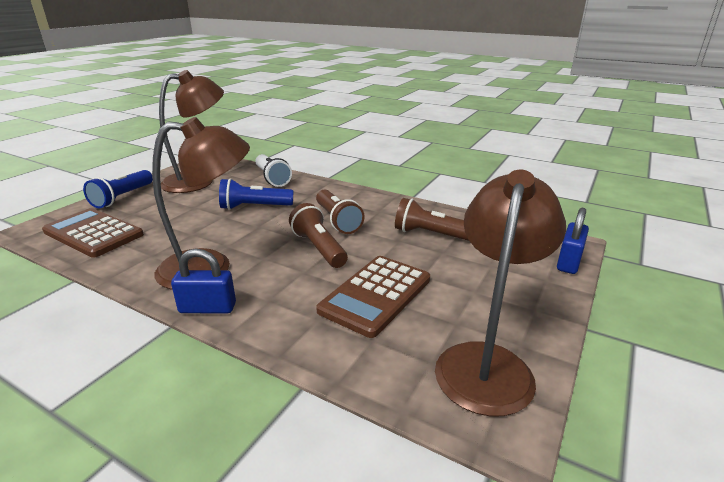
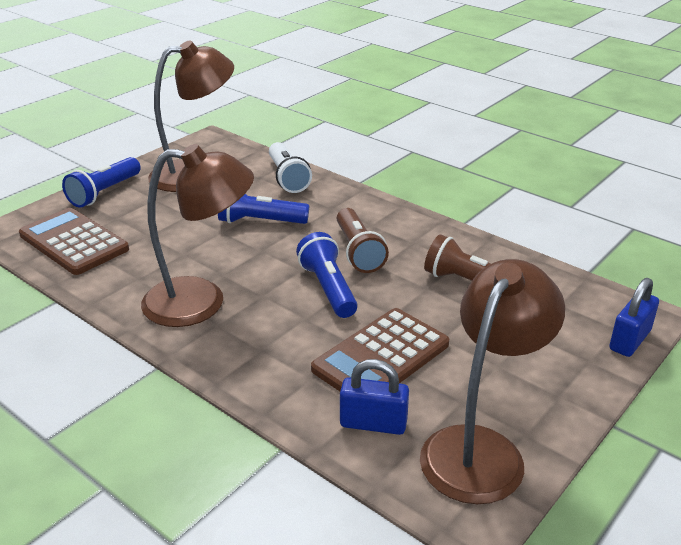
camera: 10 degrees right, 5 degrees up
(207, 308) = (195, 351): blue padlock -> blue padlock (373, 423)
(318, 248) = (328, 288): brown flashlight -> blue flashlight

